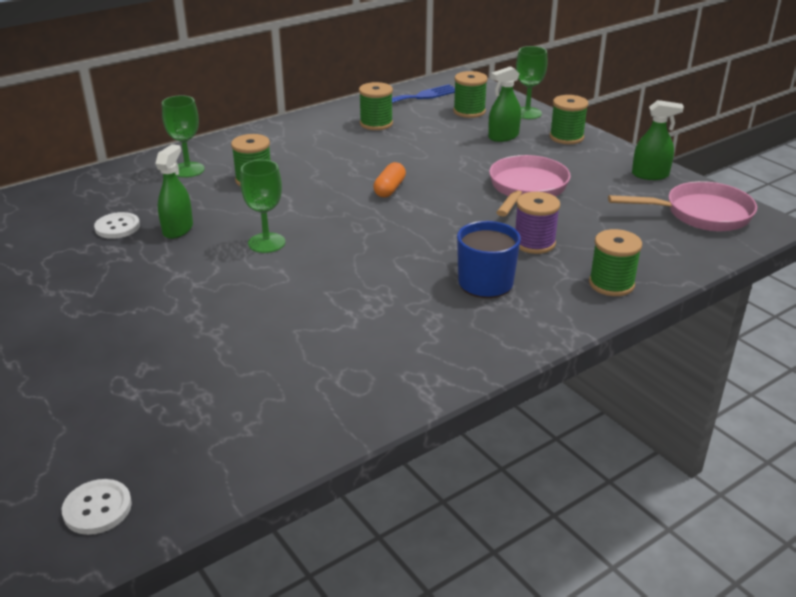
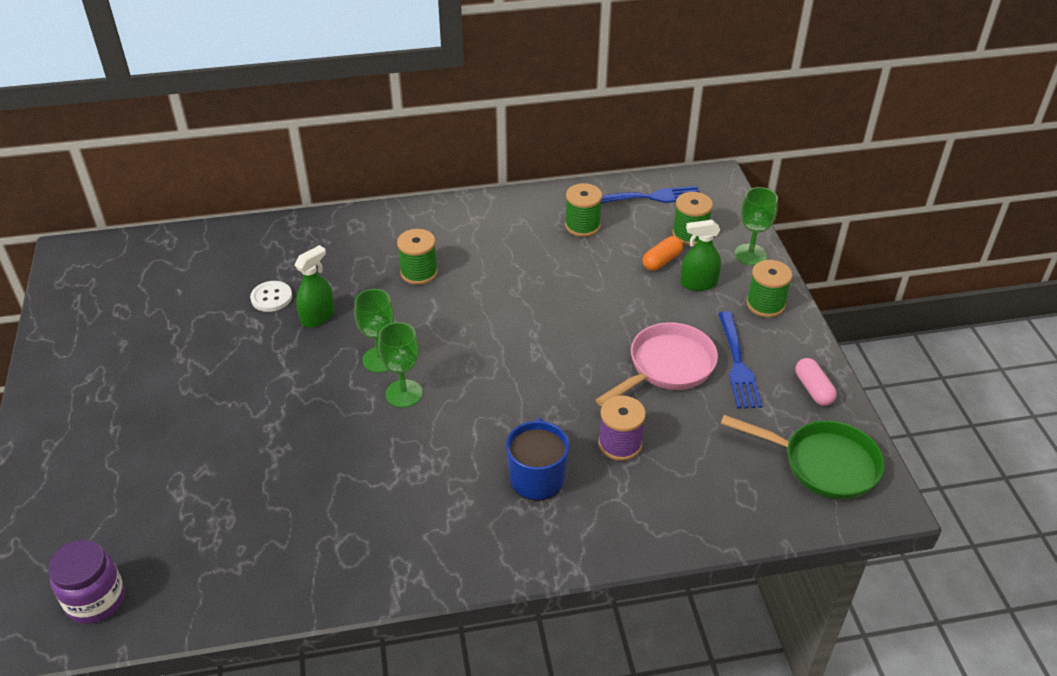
camera: 25 degrees right, 10 degrees up
(97, 508) = (96, 600): white button -> purple jar
(188, 170) = (370, 240): green goblet -> green goblet (404, 393)
(389, 189) = (533, 324): orange capsule -> orange capsule (662, 261)
(580, 174) = (738, 364): none -> blue fork
(611, 284) = (654, 524): green spool -> none
(650, 175) = (813, 389): green spray bottle -> pink capsule
(701, 214) = (823, 464): pink pan -> green pan

